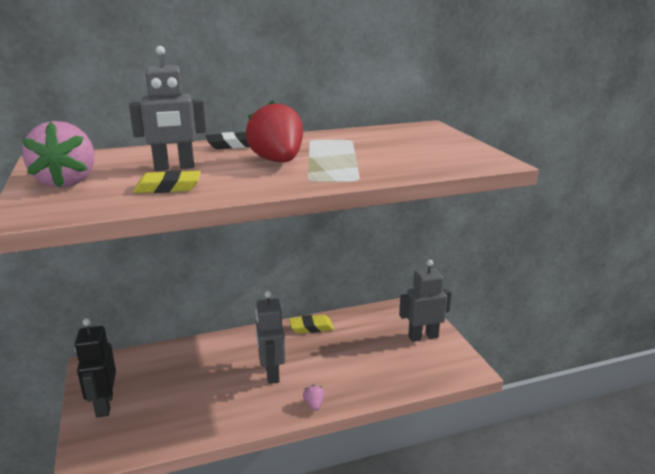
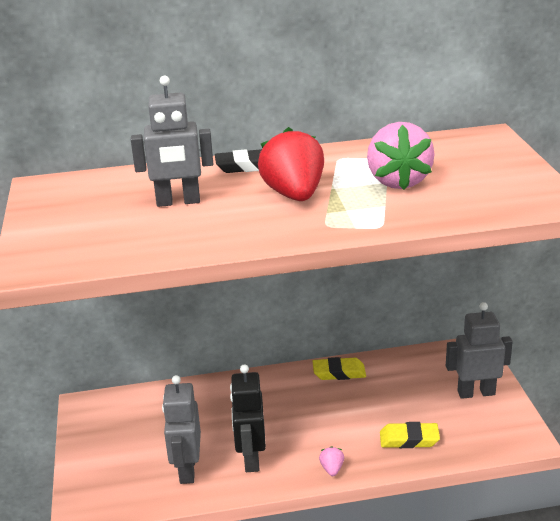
camera: 10 degrees right, 5 degrees up
(67, 182) = (65, 221): pink strawberry -> pink strawberry (398, 181)
(104, 405) = (99, 453): black robot -> black robot (251, 458)
(168, 187) = (171, 233): yellow eraser -> yellow eraser (409, 439)
(271, 373) = (286, 428): grey robot -> grey robot (187, 470)

